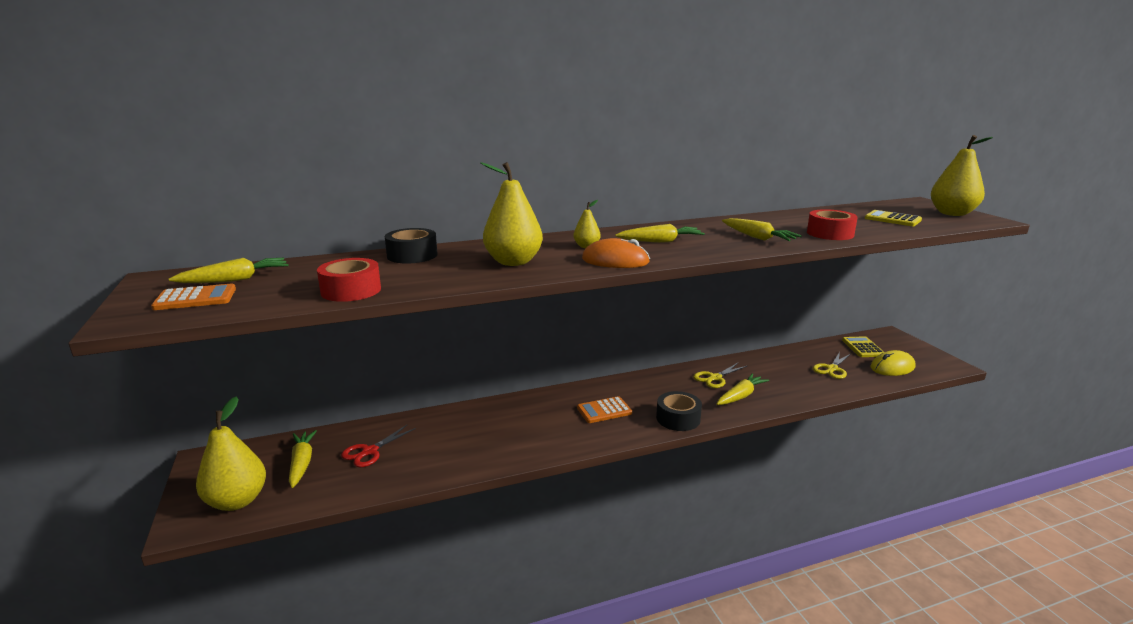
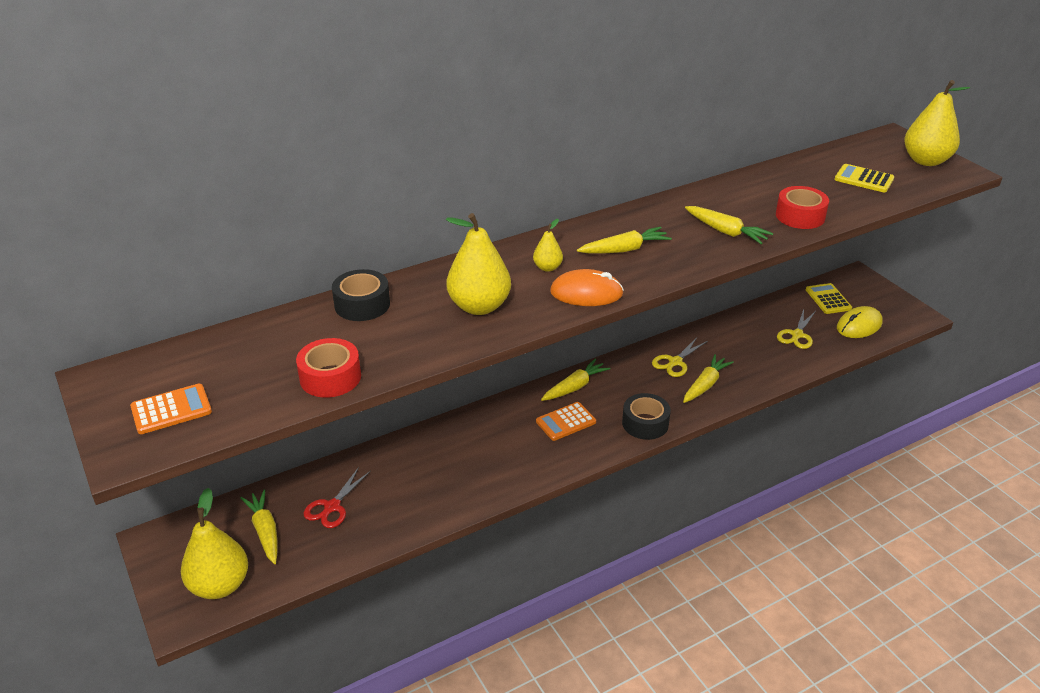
camera: 10 degrees left, 15 degrees up
(234, 280) = (190, 372): yellow carrot -> yellow carrot (574, 387)

